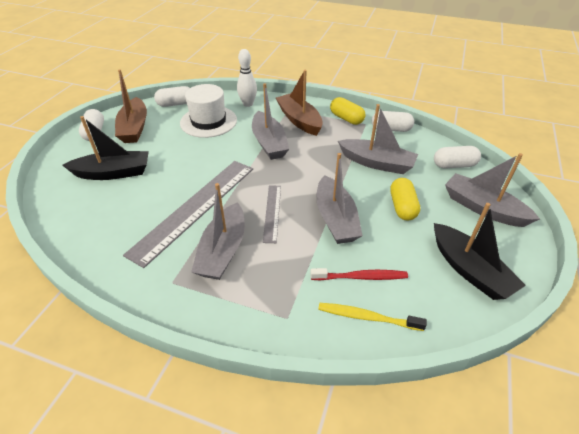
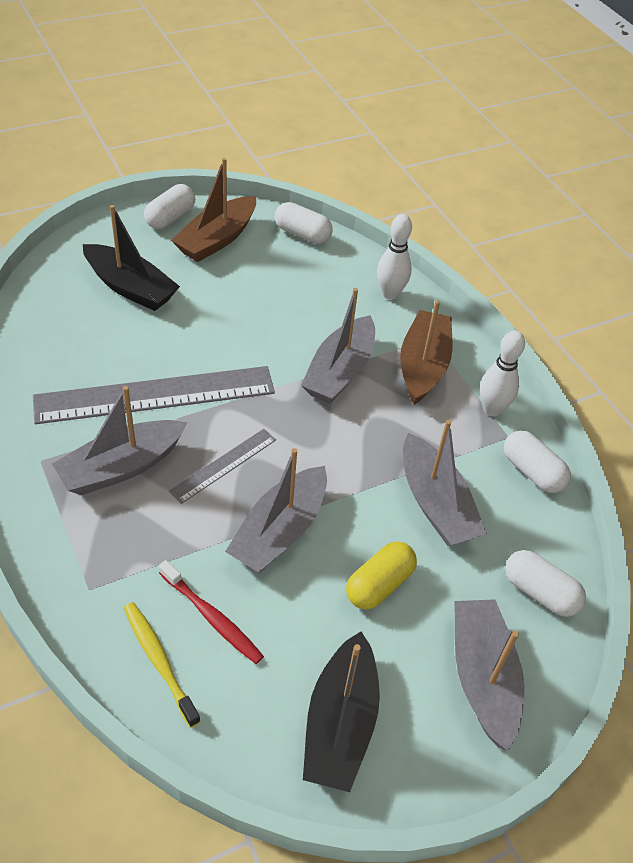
camera: 40 degrees right, 5 degrees up
(208, 121) = (308, 287): white hat -> none
(346, 118) = (492, 409): yellow capsule -> white bowling pin

